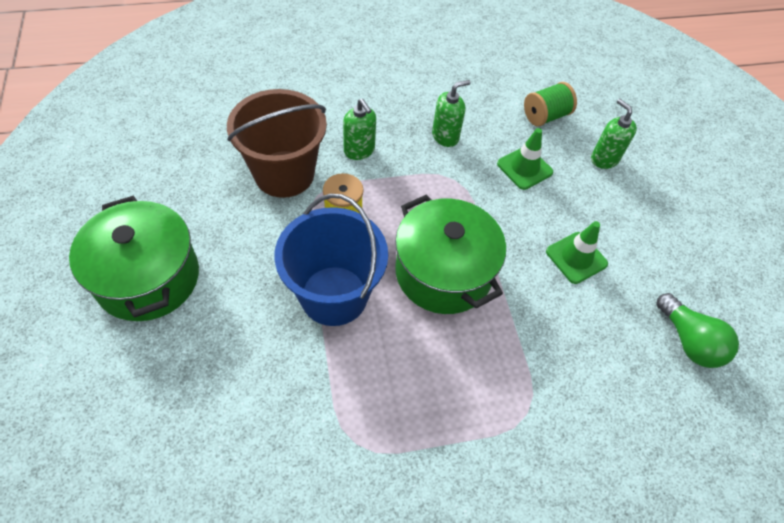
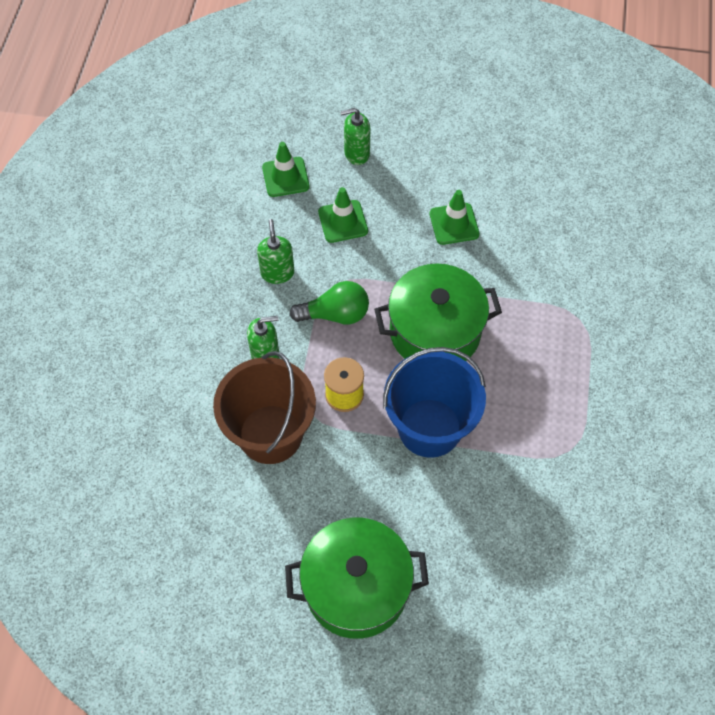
camera: 65 degrees left, 5 degrees up
(545, 116) = (285, 177): green spool -> green traffic cone
(688, 341) = (554, 182): green light bulb -> green light bulb (335, 314)

